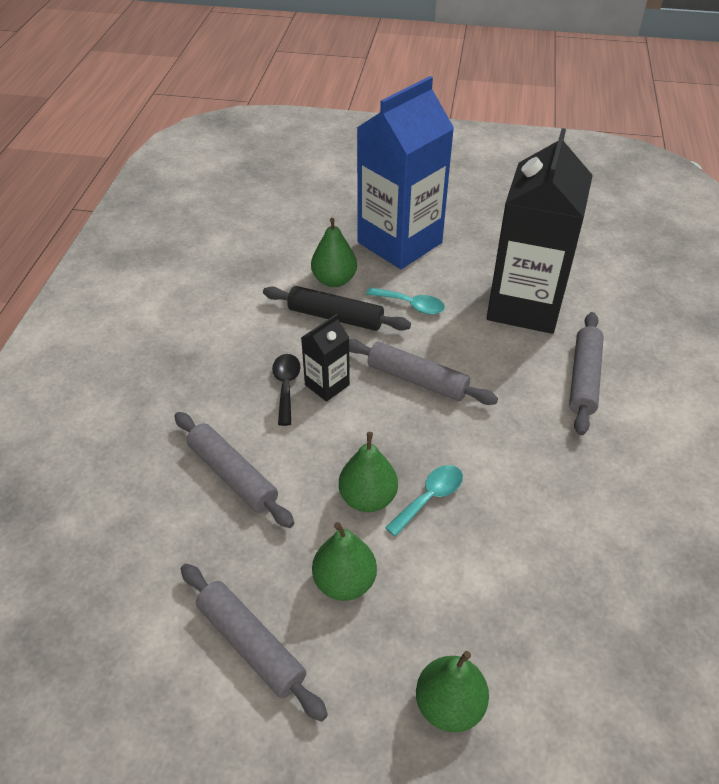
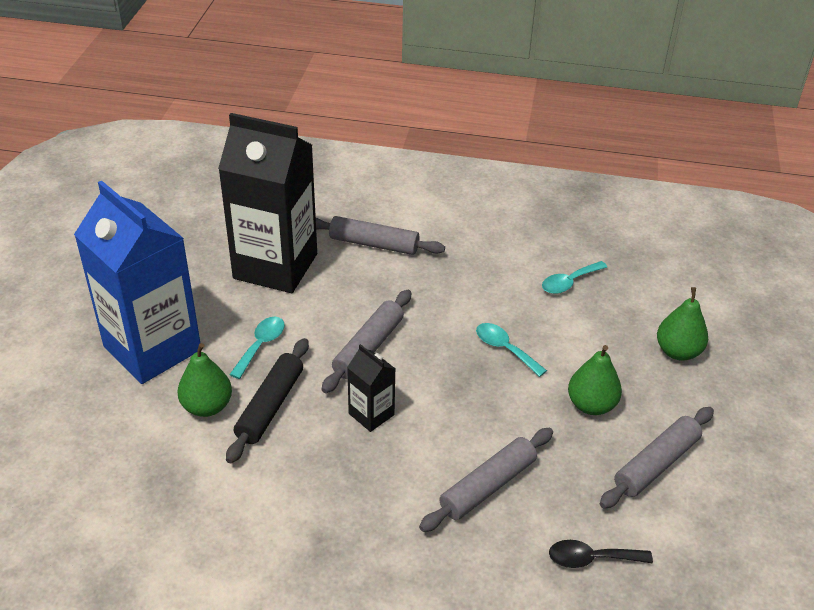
camera: 90 degrees left, 5 degrees down
(286, 386) = (371, 447): black spoon -> black spoon (591, 558)
(368, 498) = (508, 388): green pear -> none
(566, 576) = (569, 282): none -> turquoise spoon

